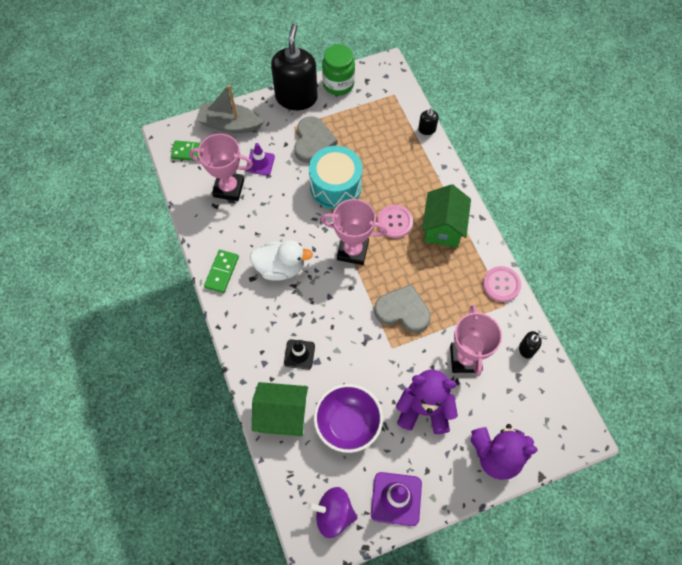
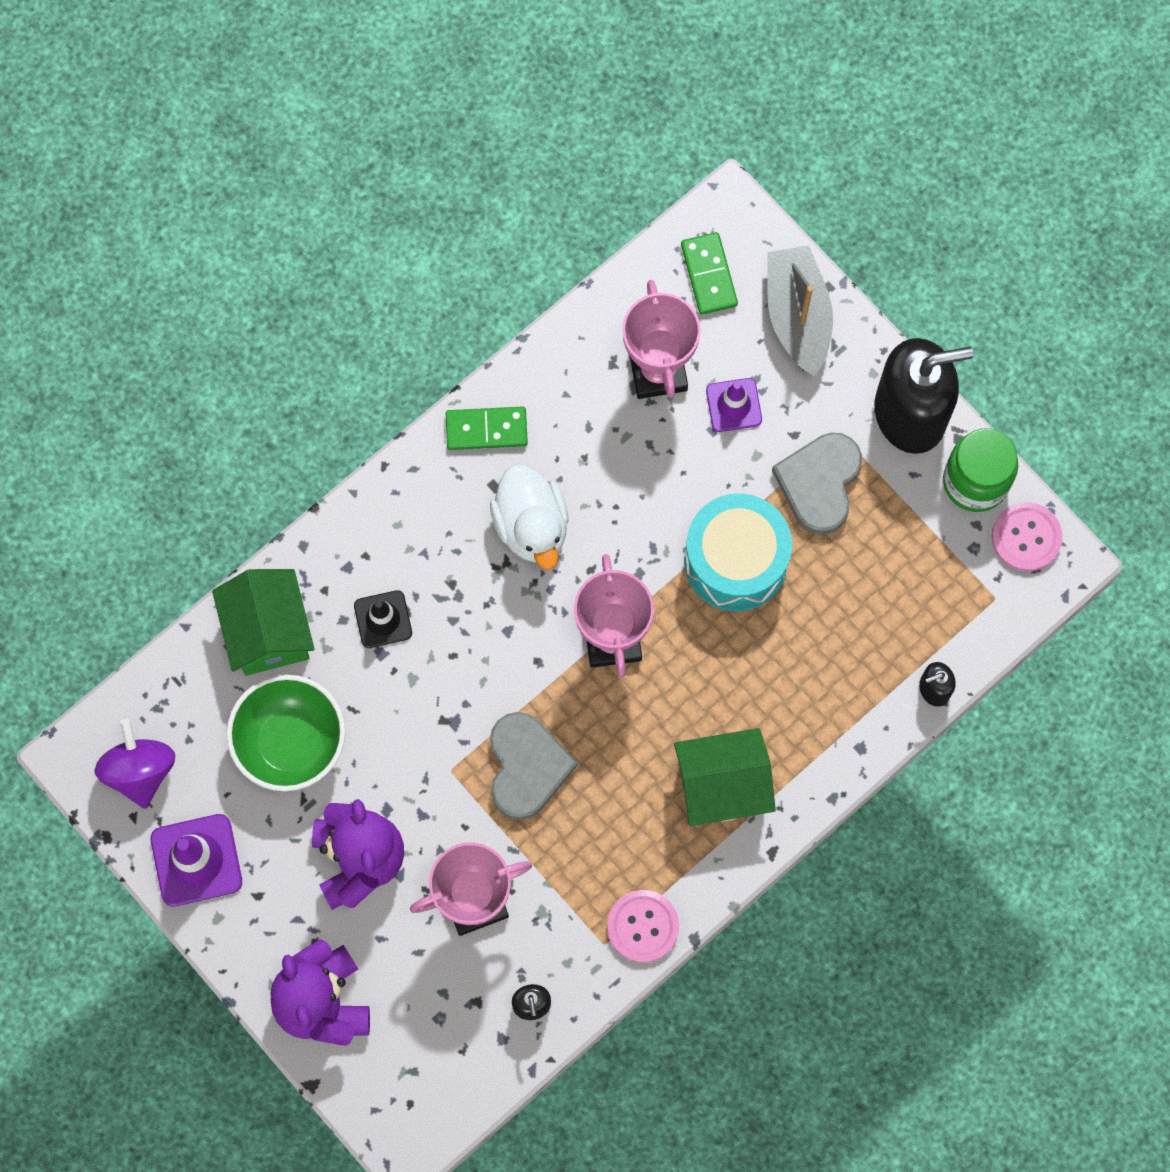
camera: 70 degrees right, 10 degrees up
(313, 141) = (819, 483): grey heart -> grey heart turned 120 degrees clockwise
(348, 424) = (290, 742): purple bowl -> green bowl
(394, 222) = (701, 694): pink button -> pink button (1026, 537)

